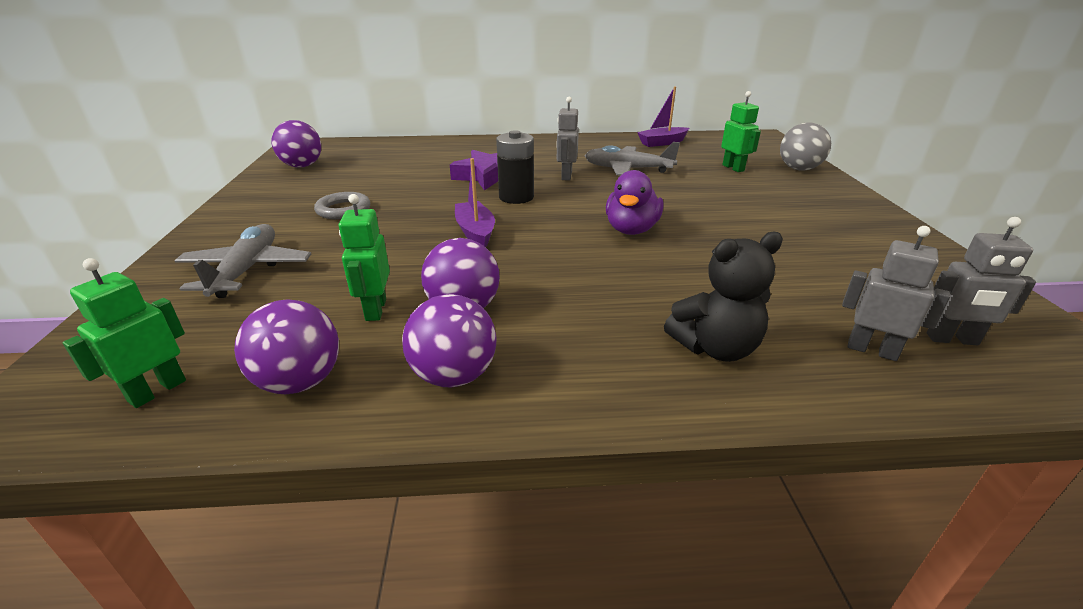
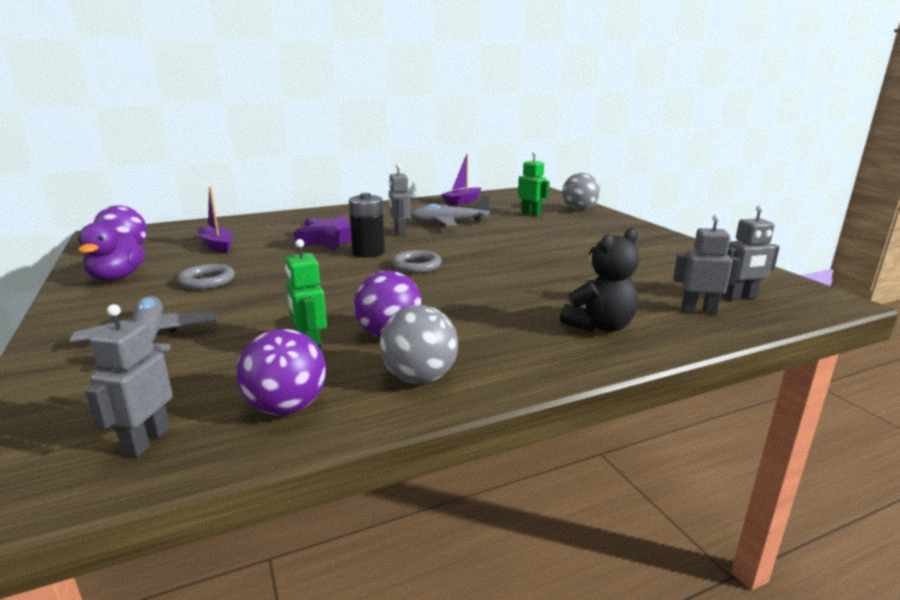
camera: 20 degrees left, 10 degrees down
(157, 391) = (146, 441): green robot -> grey robot
(454, 375) = (419, 378): purple ball -> grey ball
(475, 232) = (353, 281): purple boat -> purple boat (217, 246)
(554, 222) = (416, 266): none -> grey ring
(631, 230) = (484, 263): purple duck -> purple duck (117, 277)

